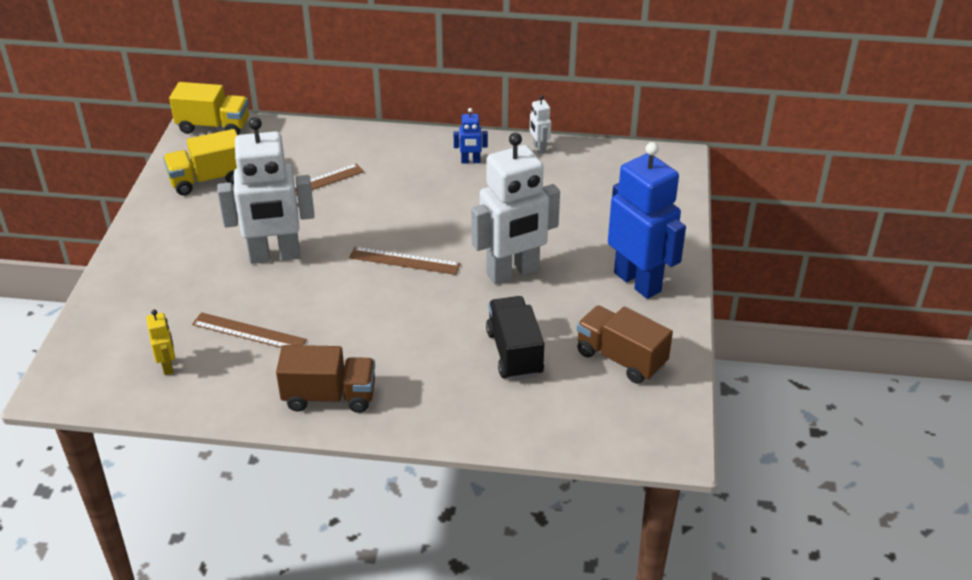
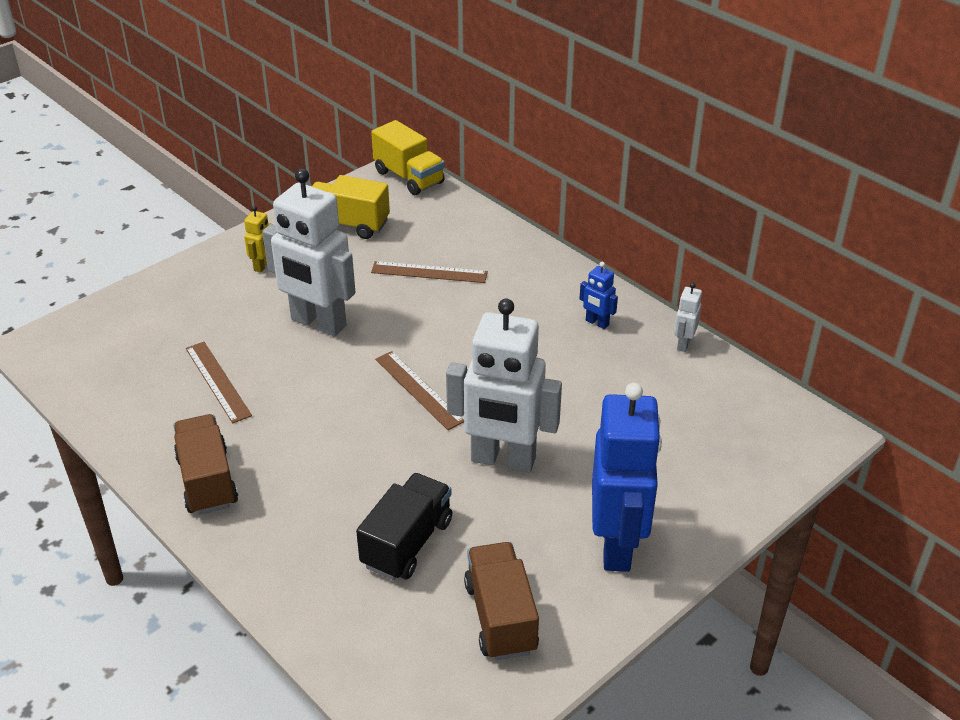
camera: 40 degrees right, 0 degrees up
(168, 366) = (127, 375): yellow robot -> yellow robot (263, 266)
(329, 396) = (207, 481): brown truck -> brown truck turned 150 degrees counterclockwise

